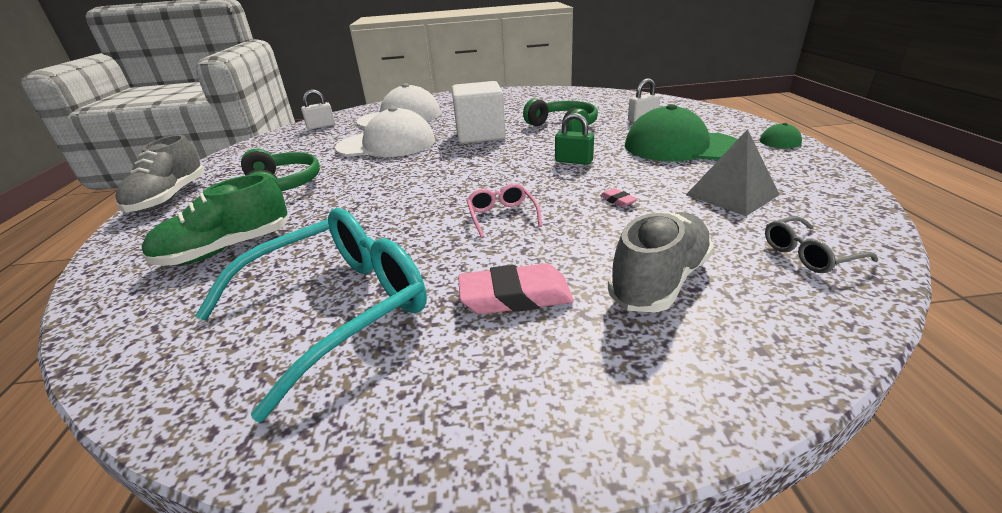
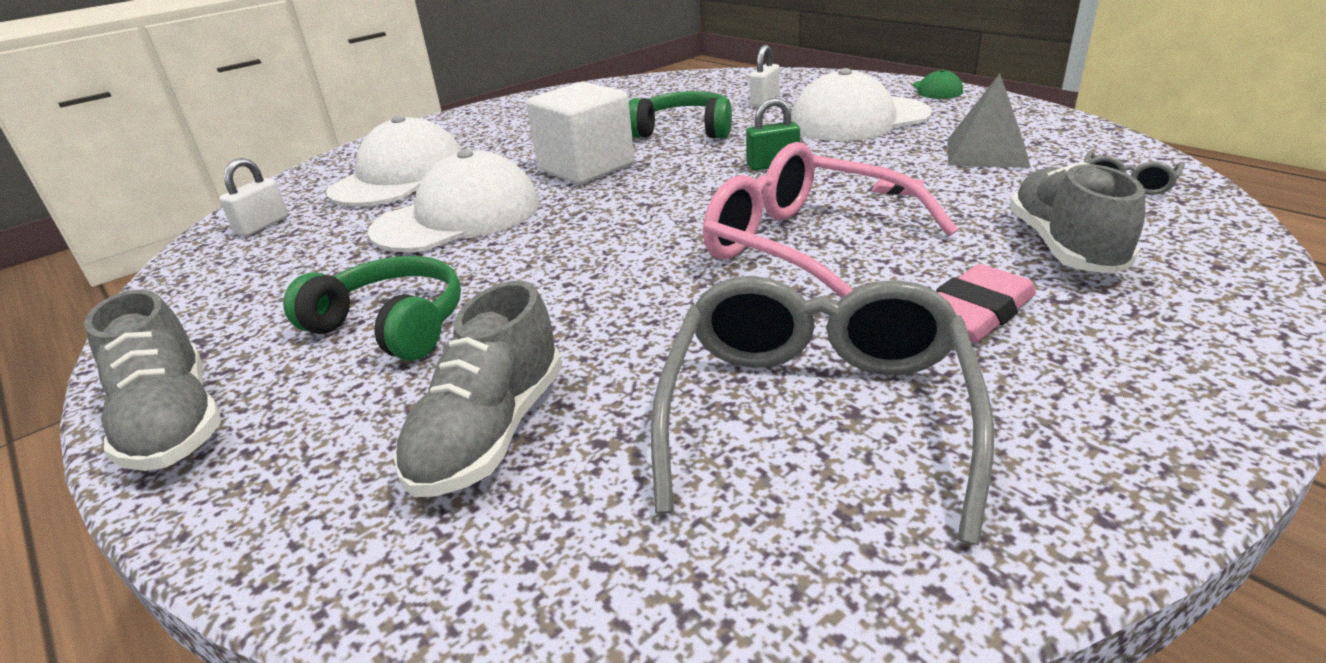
camera: 35 degrees left, 0 degrees up
(227, 249) = (491, 432): green shoe -> grey shoe
(337, 308) = (816, 412): turquoise glasses -> grey glasses
(502, 216) = (807, 246): pink glasses -> pink glasses, size x2.25
(681, 147) = (858, 120): green cap -> white cap

